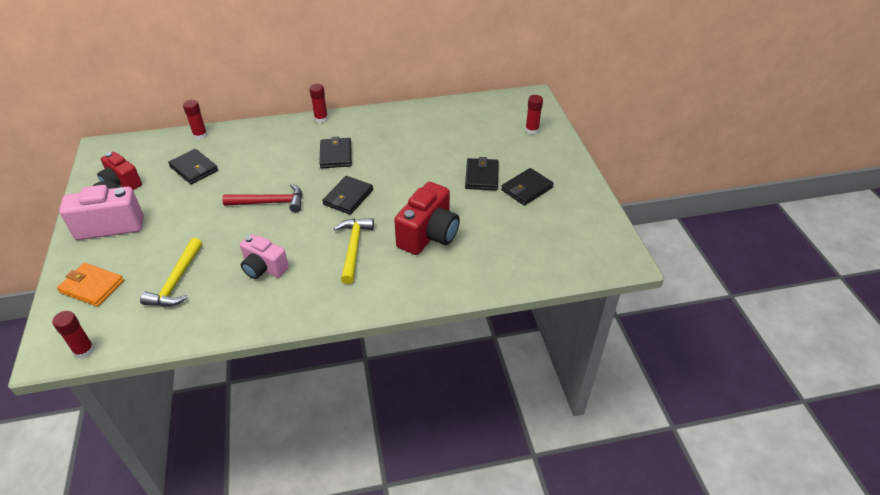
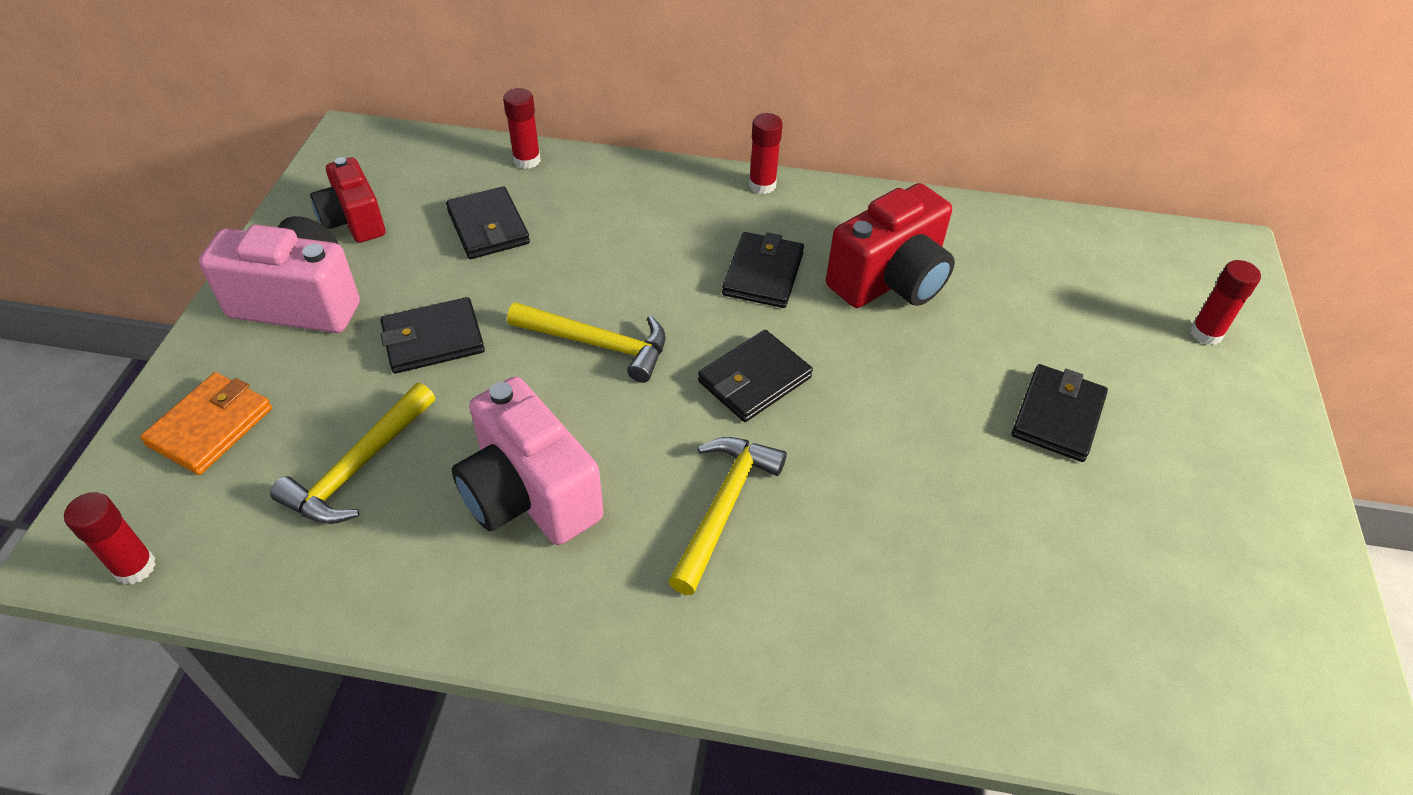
camera: 20 degrees right, 5 degrees up
(92, 286) = (210, 427): orange wallet -> orange wallet turned 75 degrees clockwise
(264, 268) = (529, 494): pink camera -> pink camera, size x1.53
(270, 202) = (597, 344): red hammer -> yellow hammer
(428, 235) = (894, 529): red camera -> red camera (890, 281)
(527, 189) = (1154, 480): black wallet -> black wallet (433, 339)

